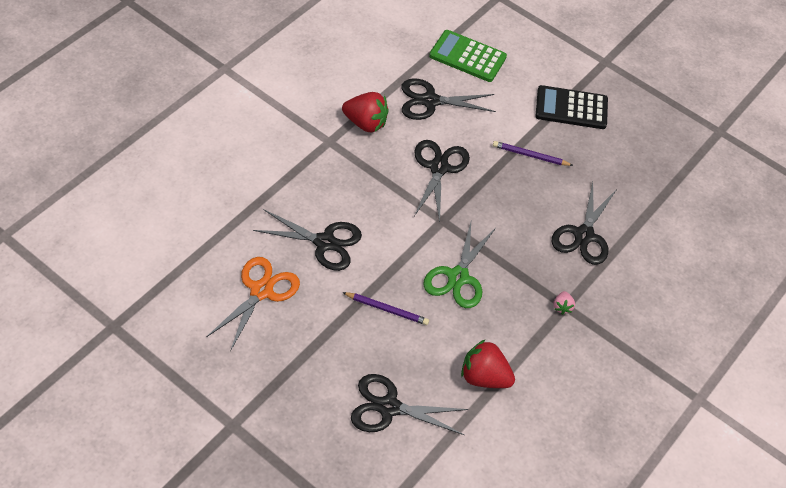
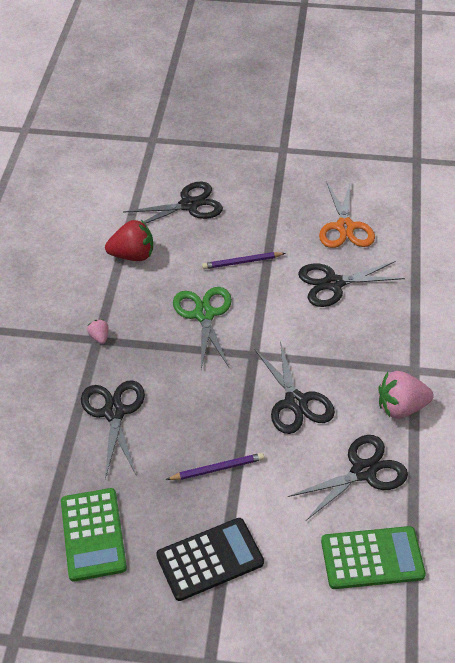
camera: 155 degrees right, 5 degrees down
(365, 123) = (401, 407): red strawberry -> pink strawberry
(642, 161) = (93, 534): none -> green calculator

